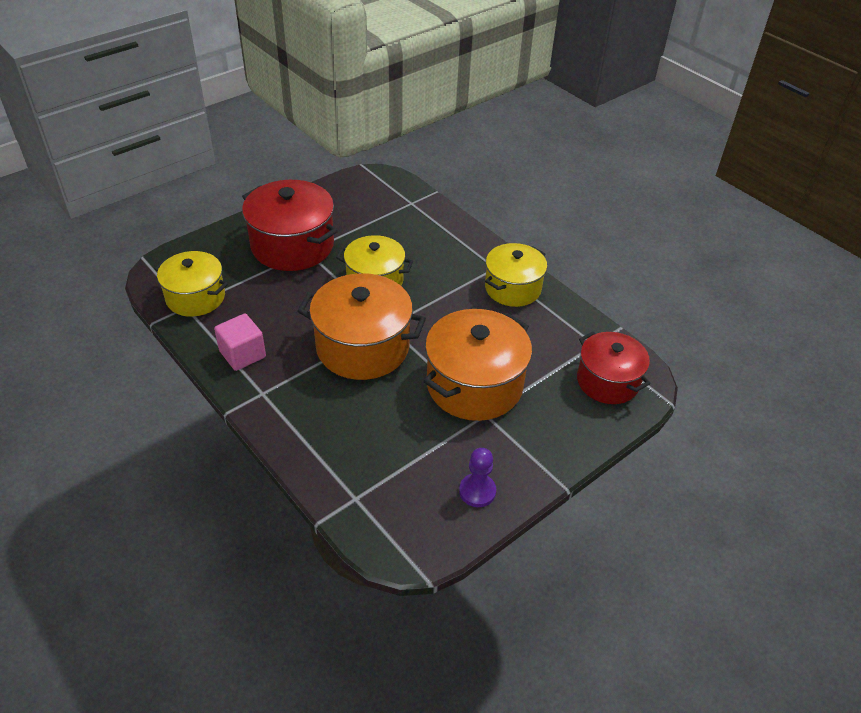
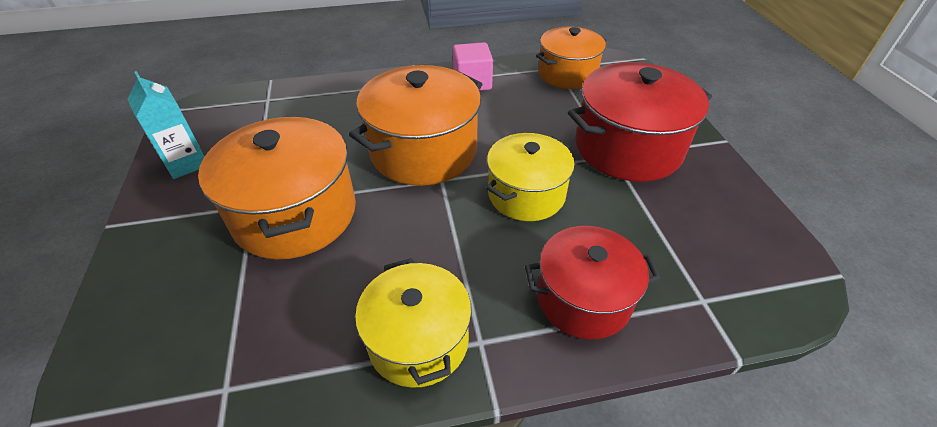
camera: 120 degrees right, 0 degrees up
(195, 297) = (567, 74): yellow pot -> orange pot
(477, 491) = (186, 163): purple pawn -> turquoise carton
(608, 381) = (156, 359): red pot -> red pot (583, 299)

